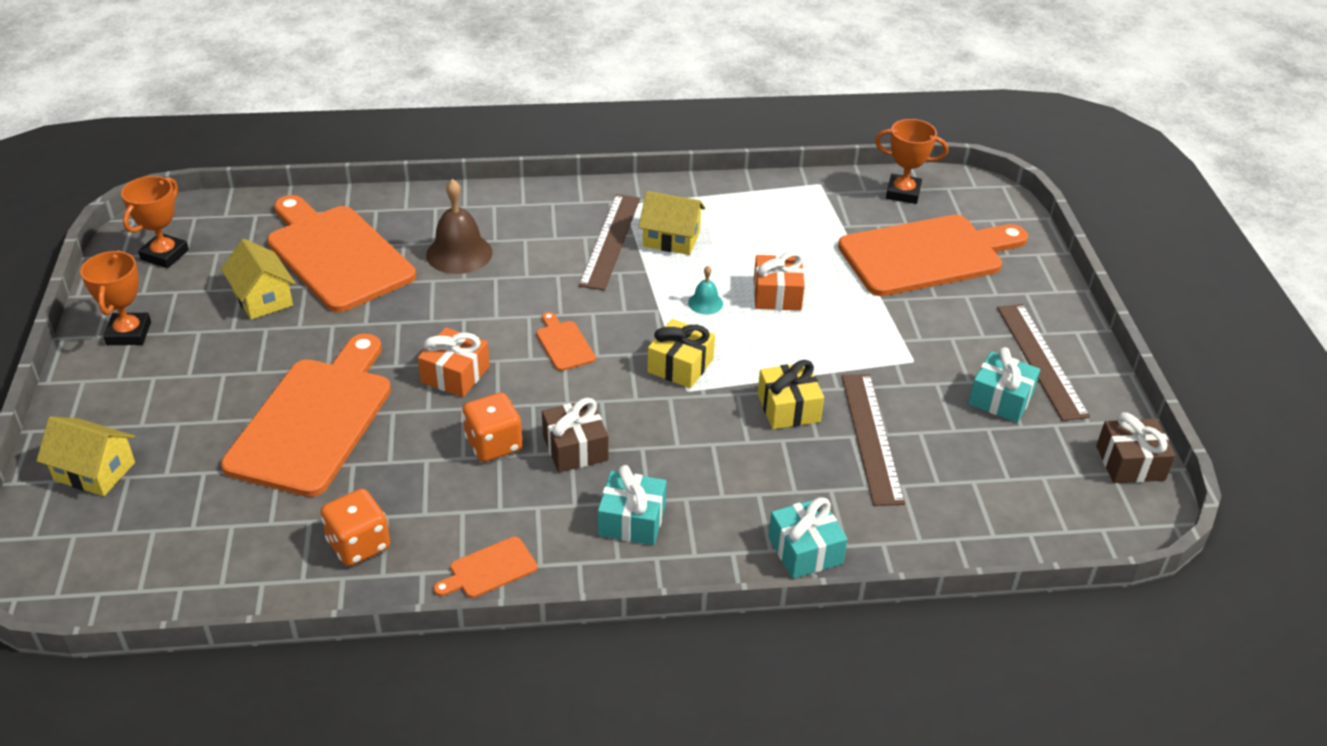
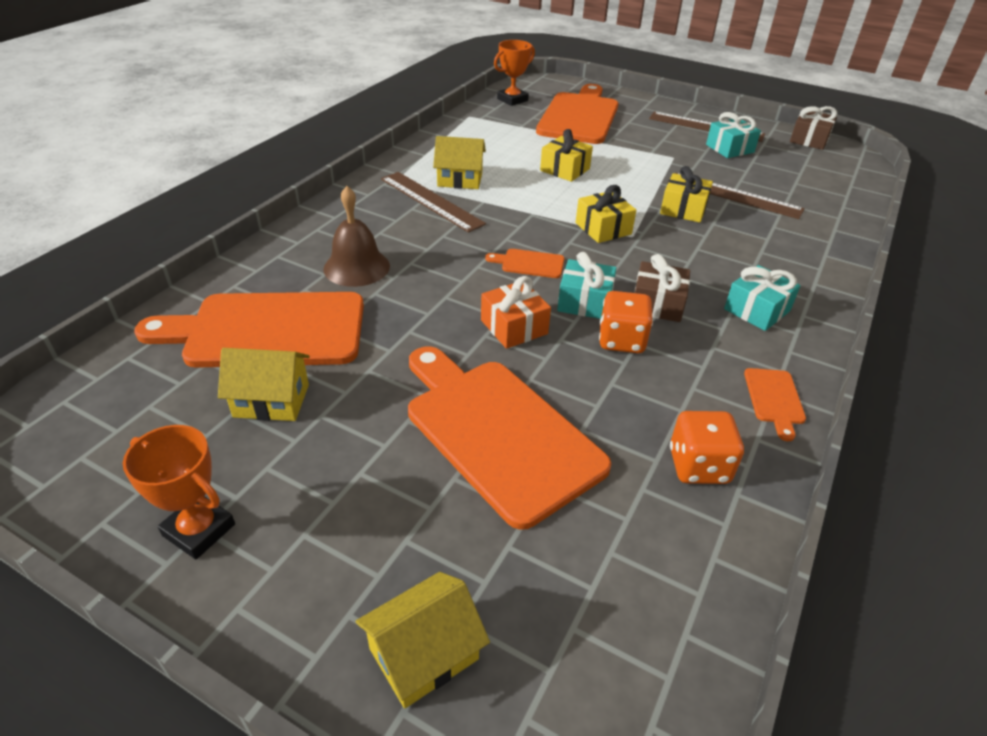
camera: 55 degrees left, 0 degrees up
(165, 255) = (96, 448): orange trophy -> none
(671, 239) = (460, 180): yellow house -> yellow house turned 45 degrees clockwise
(705, 303) = (545, 195): turquoise bell -> none
(777, 295) = (565, 170): orange gift -> yellow gift
(805, 550) = (827, 256): turquoise gift -> turquoise gift (585, 302)

